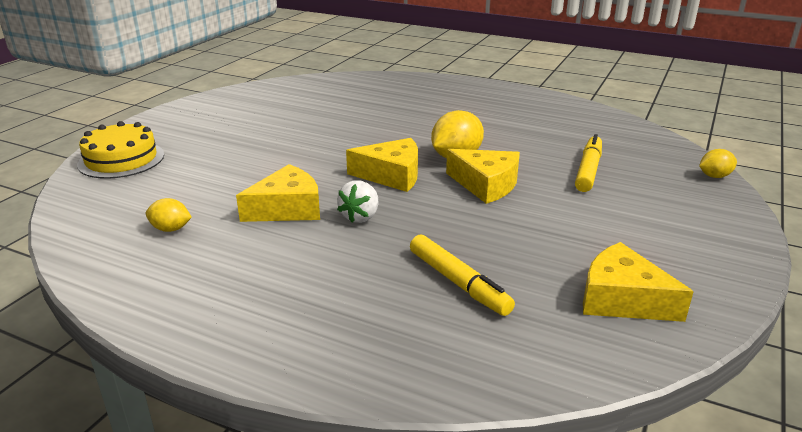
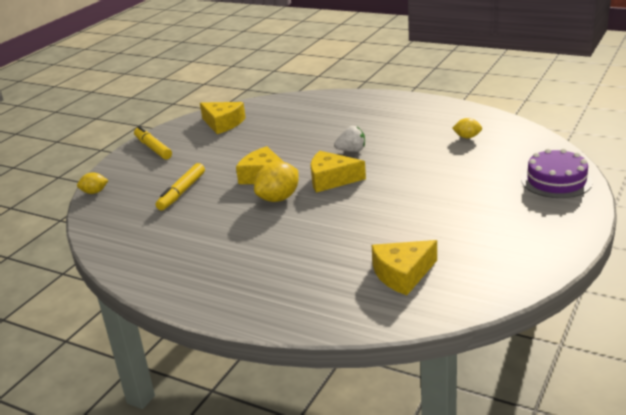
camera: 175 degrees left, 0 degrees up
(121, 159) = (556, 181): yellow cake -> purple cake
(287, 208) = (400, 152): yellow cheese -> yellow cheese (403, 274)
(360, 217) = (352, 150): white strawberry -> white strawberry turned 60 degrees clockwise
(458, 283) = (299, 124): yellow marker -> yellow marker (153, 148)

